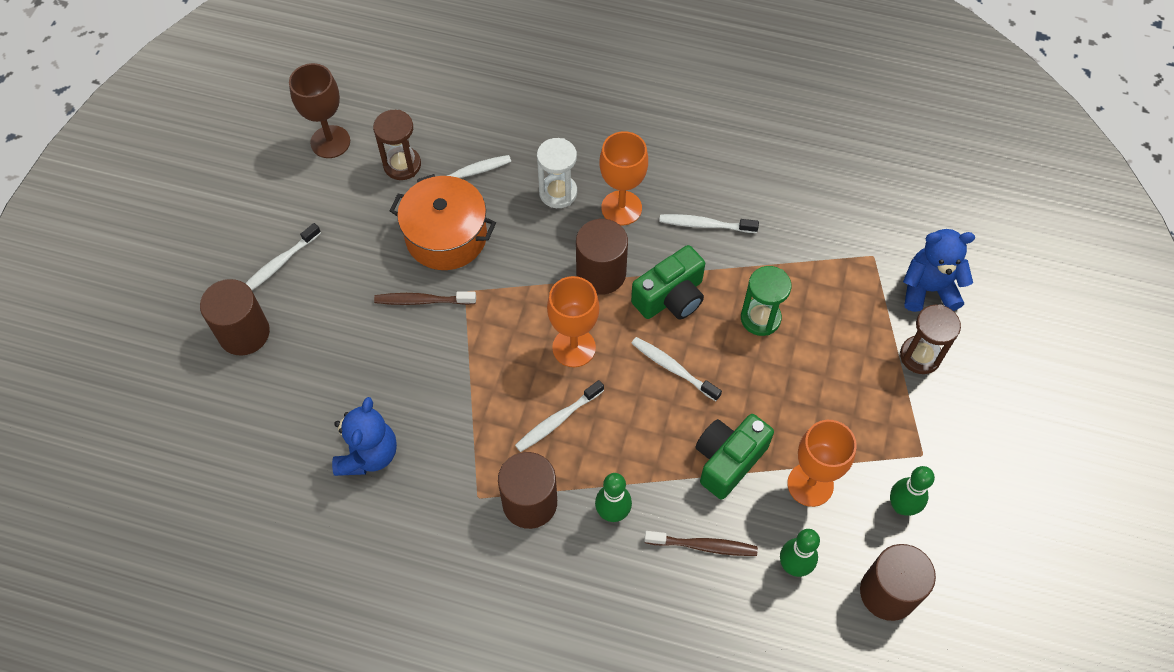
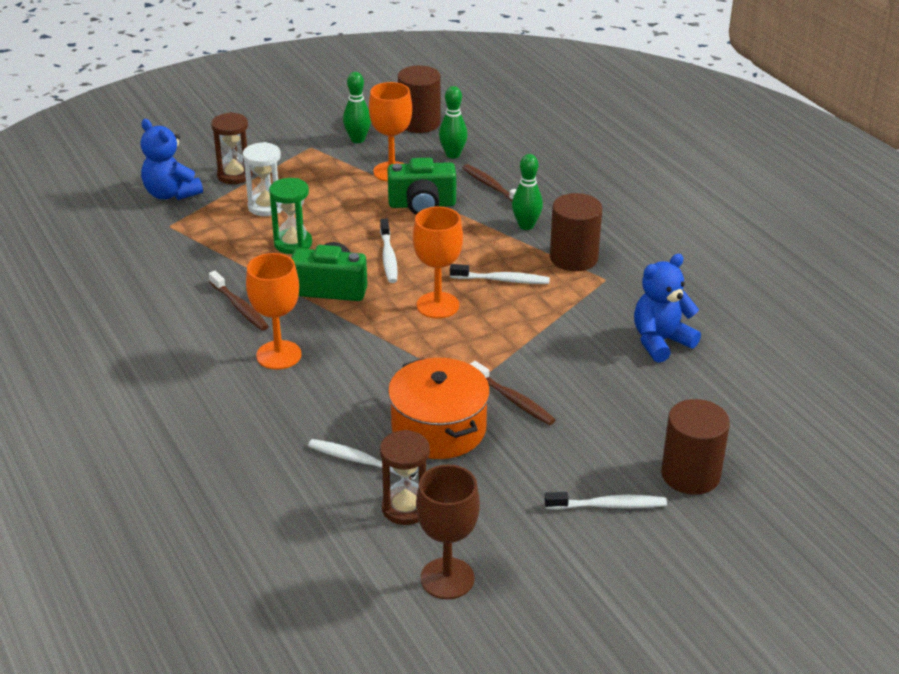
camera: 135 degrees left, 25 degrees down
(558, 193) = (309, 396): white hourglass -> white hourglass (266, 206)
(601, 273) = (356, 329): brown cylinder -> none
(705, 225) = (239, 307): white toothbrush -> brown toothbrush

